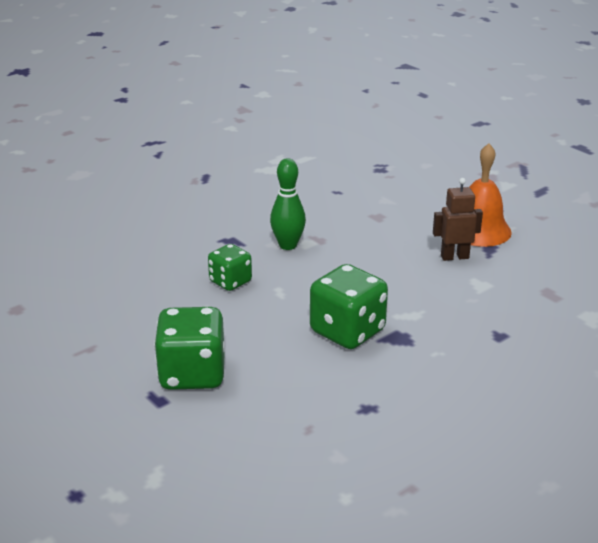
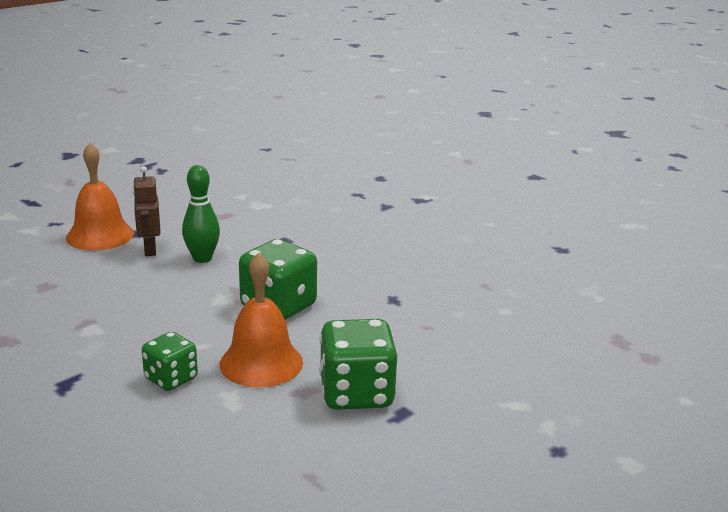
camera: 95 degrees left, 5 degrees down
(248, 323) = (261, 363): none -> orange bell
(288, 245) = (94, 342): green bowling pin -> green bowling pin (202, 258)

